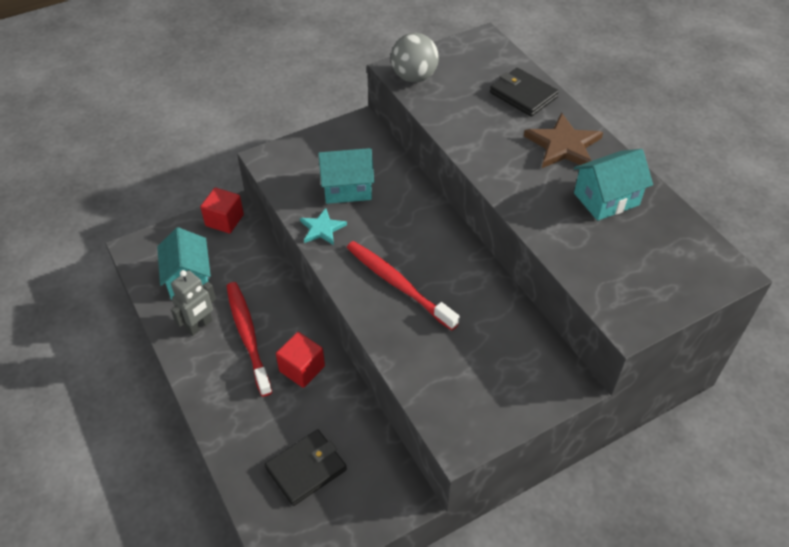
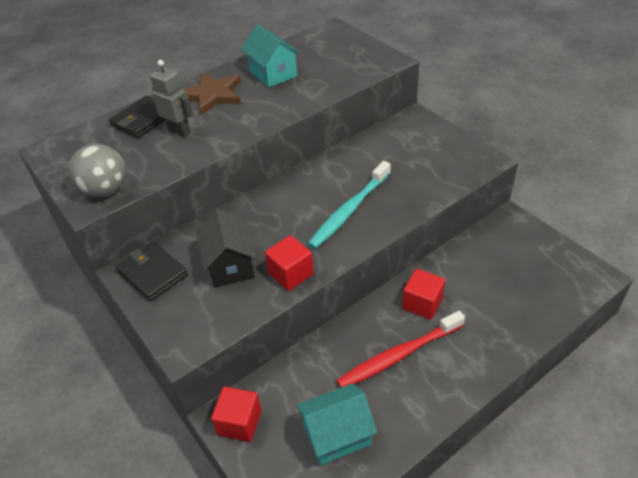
camera: 95 degrees left, 5 degrees down
(199, 326) = (398, 403): grey robot -> grey robot (179, 131)
(306, 469) = (516, 281): black wallet -> black wallet (153, 273)
(322, 229) = (291, 274): turquoise star -> red cube
(347, 188) = (230, 265): turquoise house -> black house
(398, 284) = (349, 210): red toothbrush -> turquoise toothbrush

